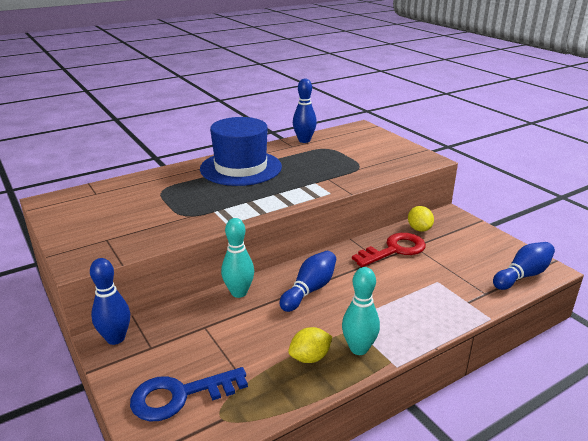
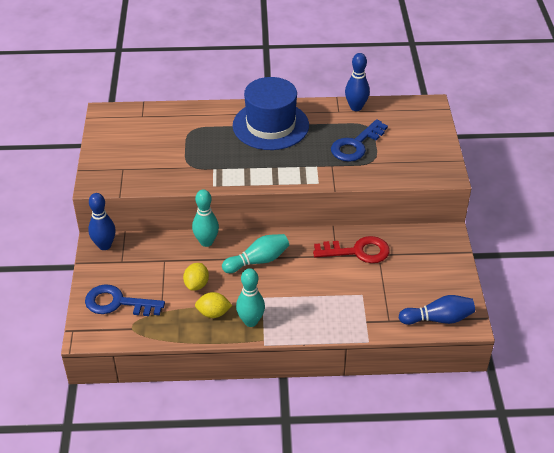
camera: 30 degrees right, 15 degrees up
(309, 290) = (258, 261): blue bowling pin -> turquoise bowling pin
(333, 161) = (356, 145): none -> blue key
(419, 229) = (401, 239): yellow lemon -> yellow lemon (196, 284)

